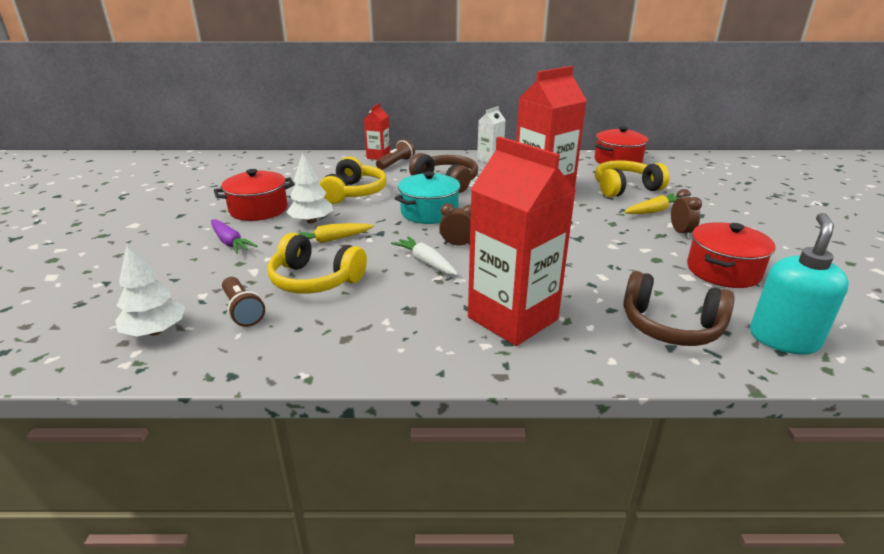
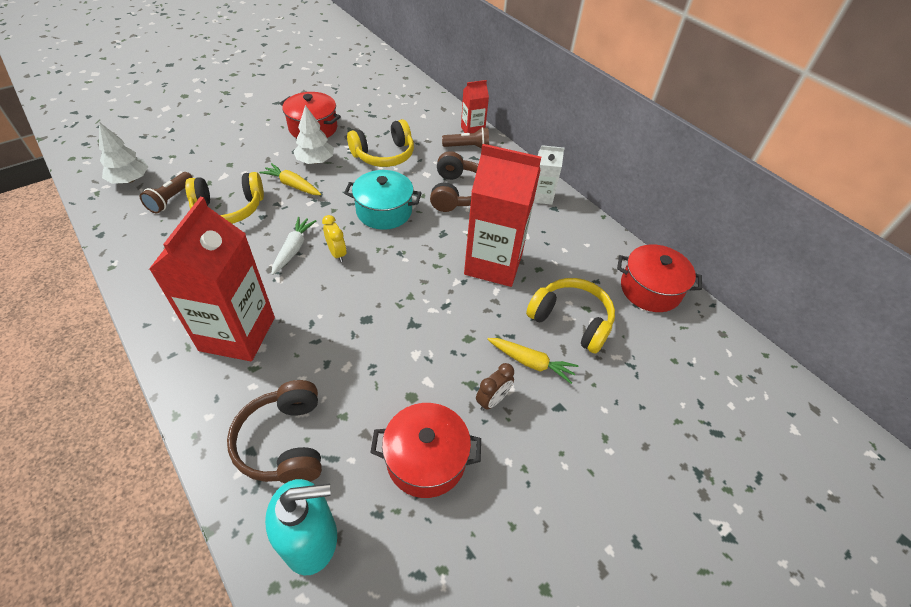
camera: 50 degrees right, 20 degrees up
(230, 242) = (254, 144): purple carrot -> none
(315, 280) = (229, 208): yellow headphones -> yellow headphones turned 90 degrees counterclockwise
(458, 245) = (337, 253): brown clock -> yellow clock

